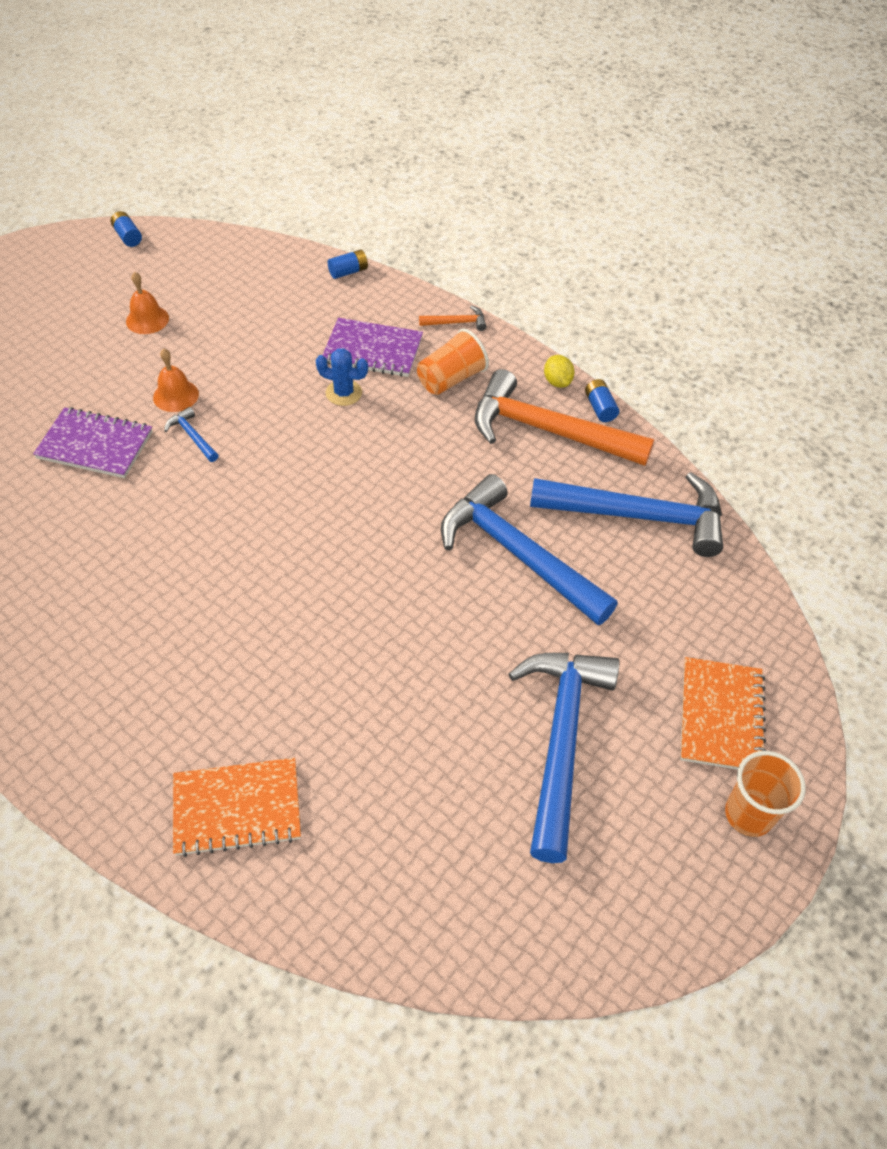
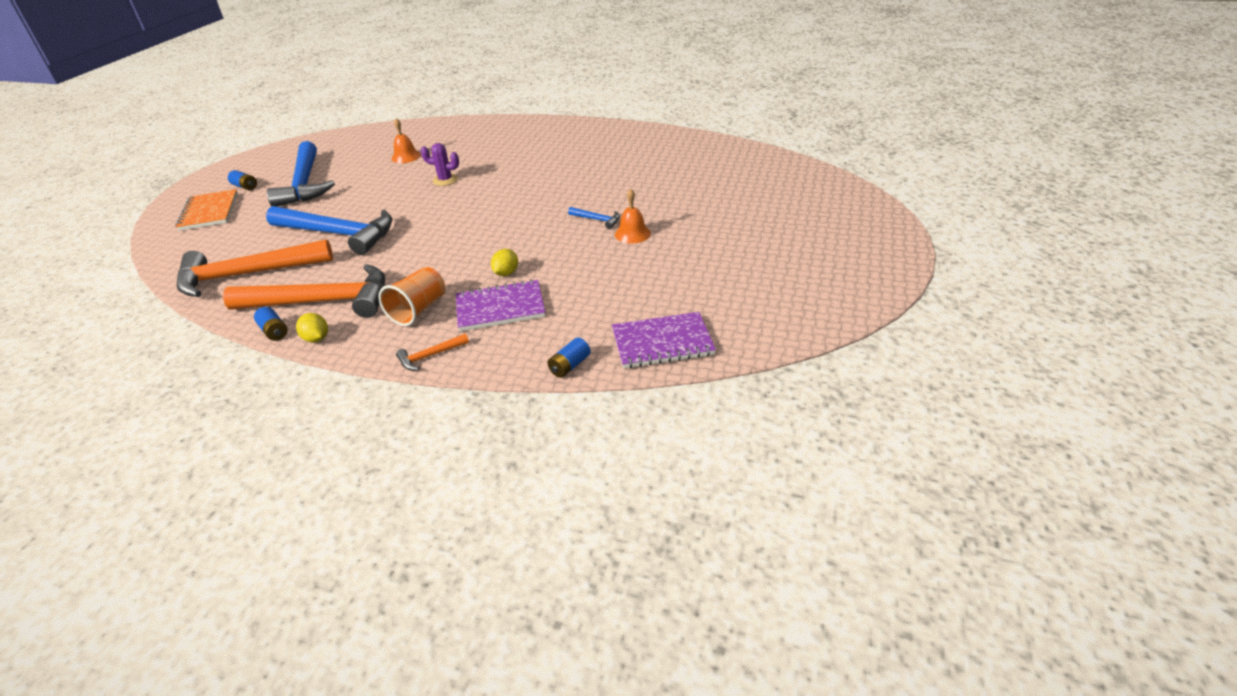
camera: 160 degrees right, 15 degrees down
(95, 445) = (655, 198): purple notebook -> purple notebook (662, 343)
(128, 237) = (819, 320): blue battery -> blue battery (245, 187)
(147, 319) = (711, 266): orange bell -> orange bell (406, 157)
(237, 808) = (458, 134): orange notebook -> none
(330, 631) = (445, 180): none -> purple cactus
(343, 393) = (506, 273): blue cactus -> yellow lemon
(638, 516) = (247, 274): blue hammer -> orange hammer
(748, 814) = (204, 189): orange cup -> none

